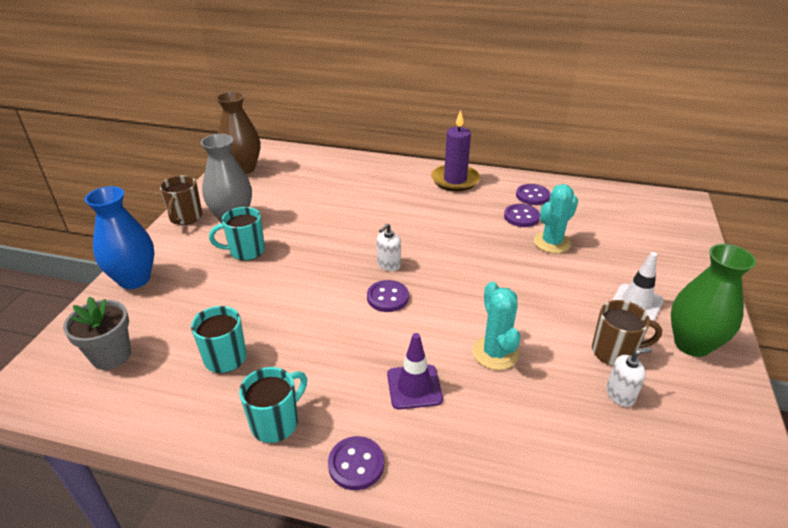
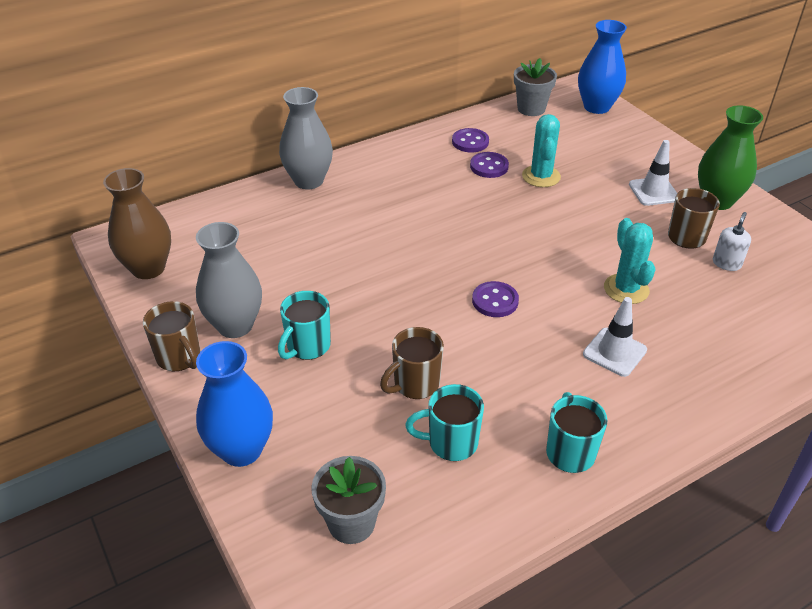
camera: 45 degrees left, 5 degrees up
(262, 310) = (415, 384): none -> brown mug
(356, 464) = (659, 431): purple button -> none
(388, 264) = (452, 273): white soap dispenser -> none
(391, 168) = (308, 181): none -> grey vase
(414, 387) = (614, 352): purple traffic cone -> white traffic cone
(455, 180) = (386, 161): purple candle -> none
(495, 353) = (626, 289): turquoise cactus -> turquoise cactus turned 45 degrees clockwise
(617, 197) = (531, 109): none -> grey flower pot
(680, 221) = (596, 107): none -> blue vase

